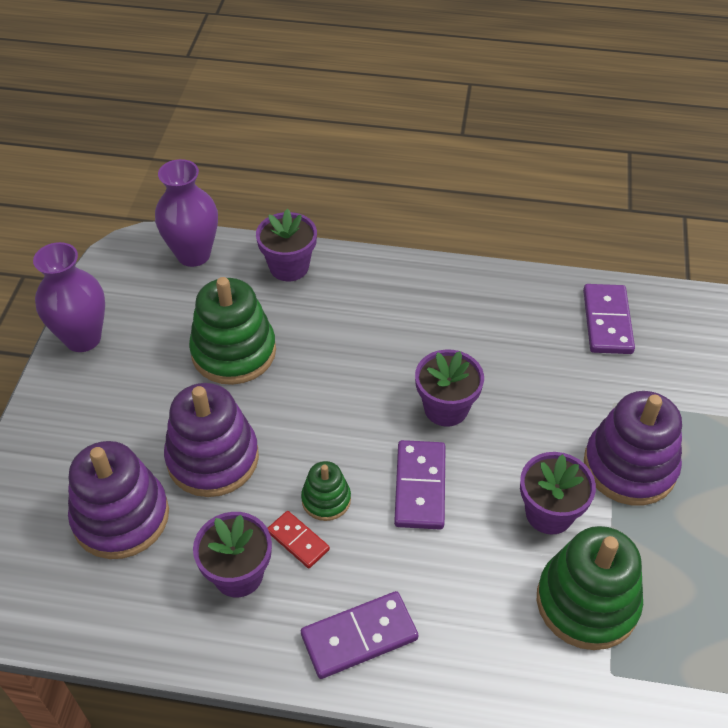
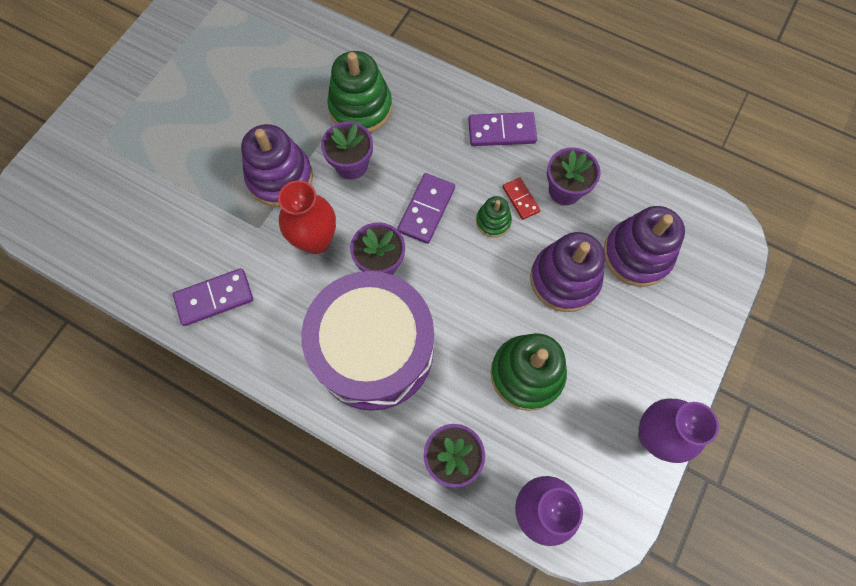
camera: 160 degrees left, 20 degrees up
(409, 326) = (374, 350): none -> purple drum
(536, 409) = (316, 240): none -> red vase
(607, 321) = (214, 298): purple domino -> purple domino turned 45 degrees clockwise

